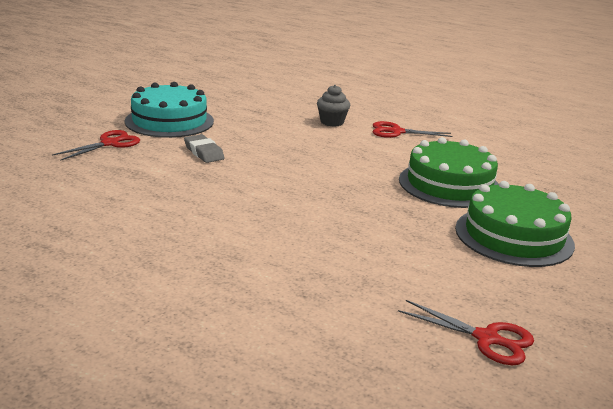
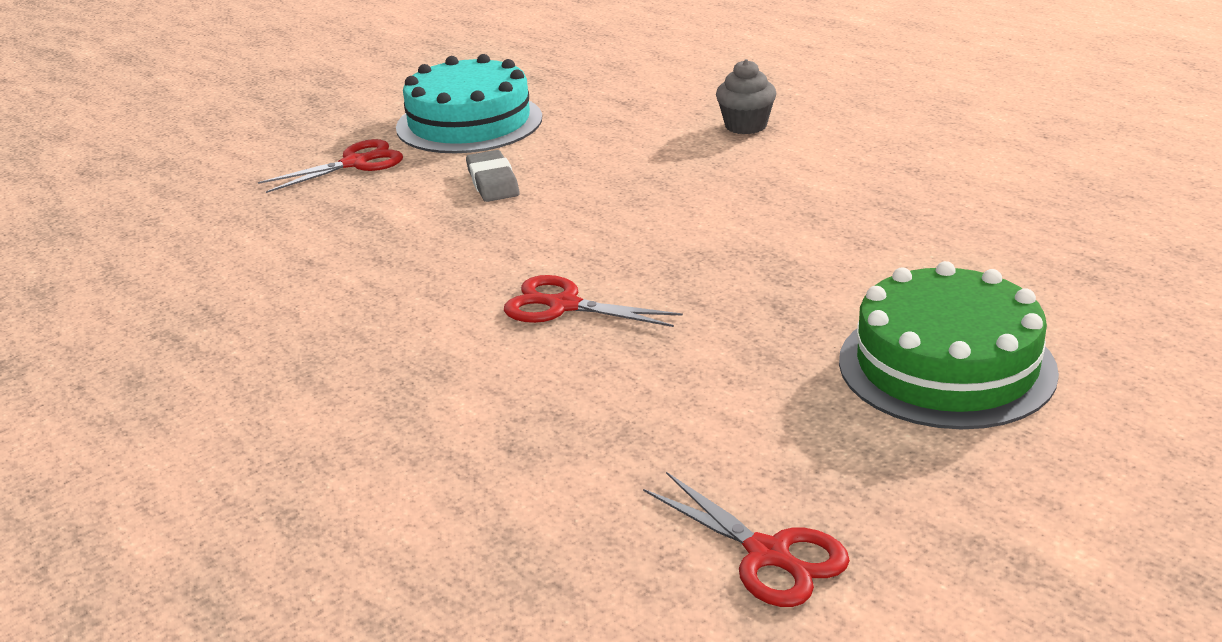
camera: 20 degrees right, 5 degrees up
(396, 132) = (855, 146): red scissors -> red scissors (564, 306)
(449, 184) = (889, 257): green cake -> none

